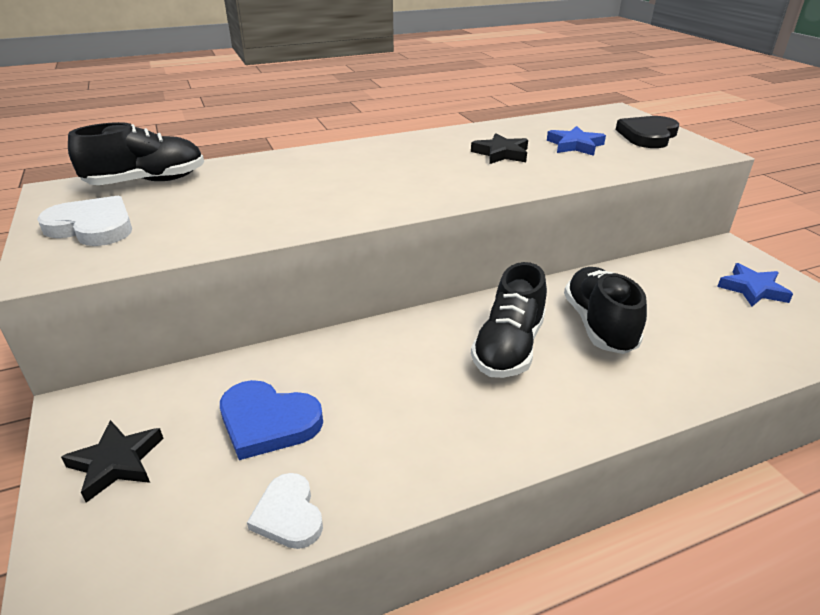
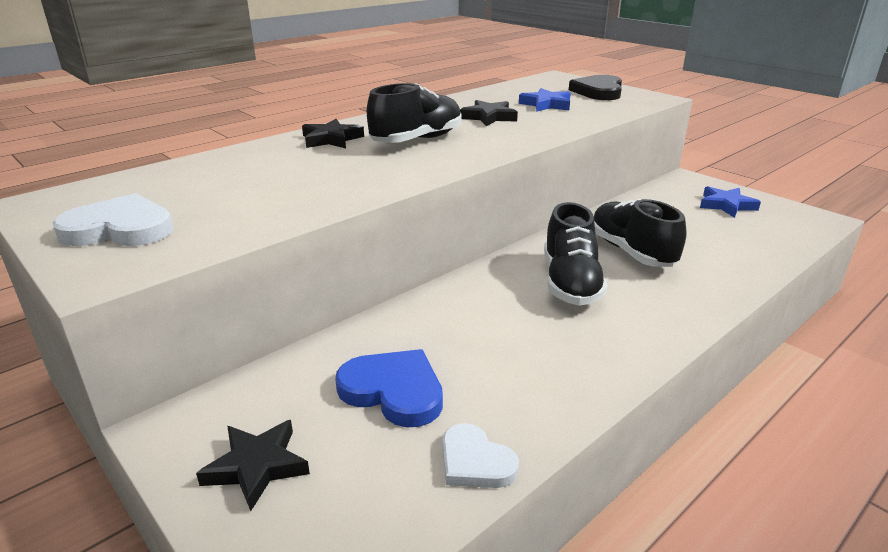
camera: 20 degrees left, 5 degrees down
(147, 182) = (144, 181): black shoe -> black shoe (417, 140)
(268, 422) = (393, 391): blue heart -> blue heart turned 150 degrees counterclockwise
(331, 159) = (331, 139): none -> black star

